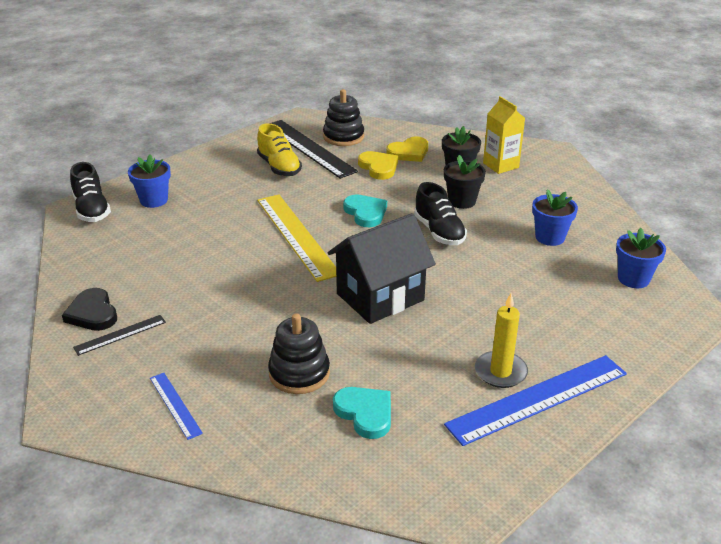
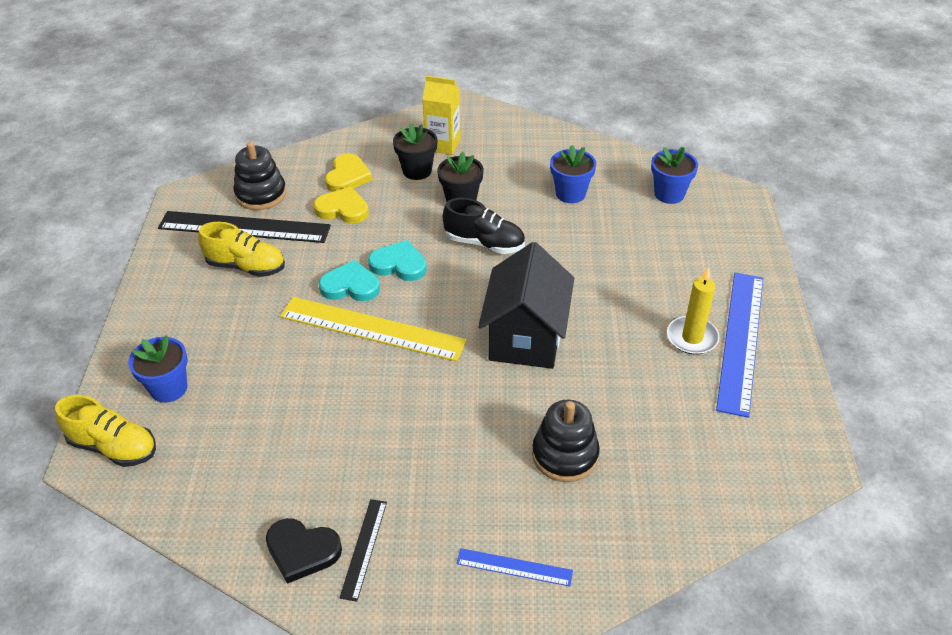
camera: 45 degrees left, 10 degrees up
(92, 210) = (114, 447): black shoe -> yellow shoe
(365, 413) = (657, 447): turquoise heart -> turquoise heart (350, 286)

